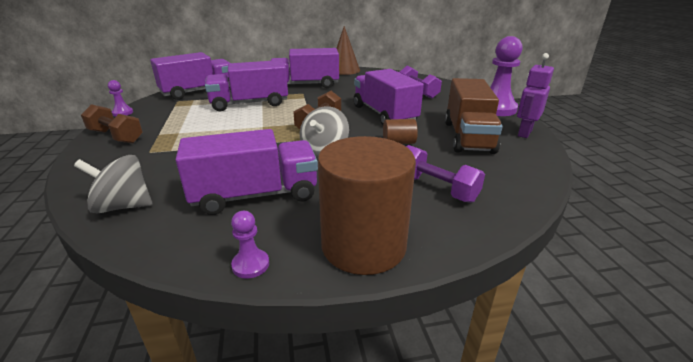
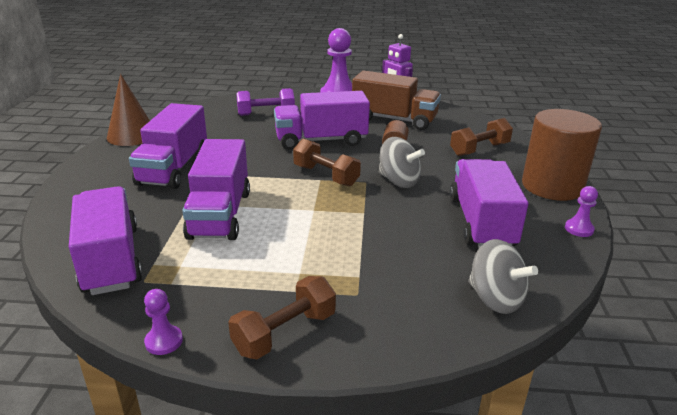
camera: 75 degrees left, 0 degrees up
(123, 206) = (495, 299): grey spinning top -> grey spinning top turned 60 degrees counterclockwise
(436, 188) = (479, 149): purple dumbbell -> brown dumbbell

